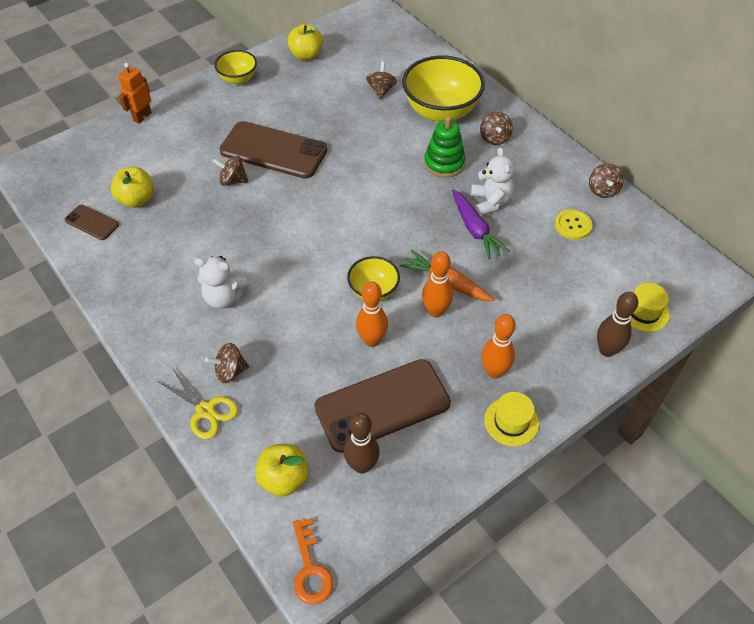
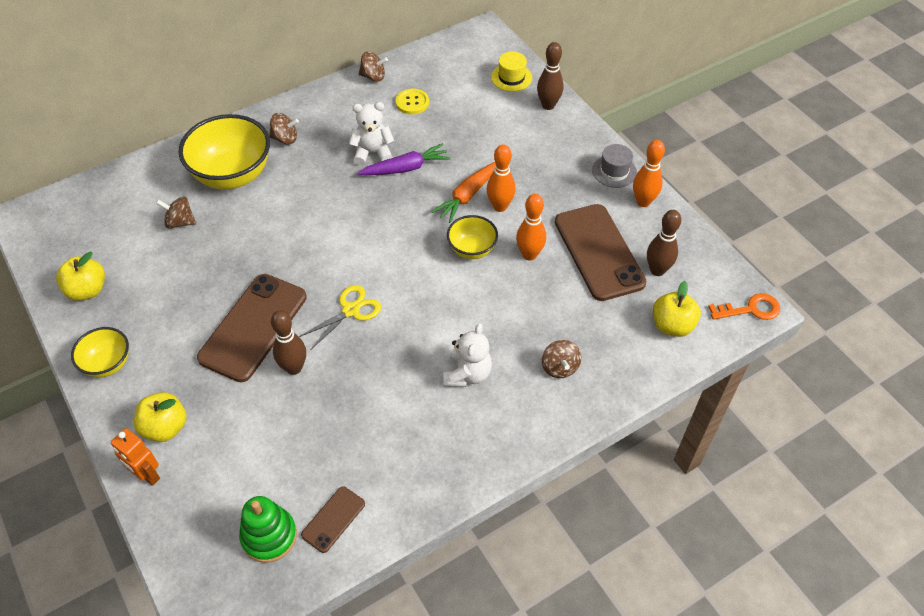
camera: 85 degrees left, 0 degrees up
(137, 199) = (304, 470): yellow apple -> yellow apple (165, 427)
(205, 410) = (604, 387): yellow scissors -> yellow scissors (350, 310)
(233, 180) = (294, 368): brown spinning top -> brown bowling pin
(444, 163) = (311, 180): green stacking toy -> green stacking toy (269, 536)
(494, 371) = (566, 175): orange bowling pin -> orange bowling pin (643, 202)
(511, 421) = (614, 171): yellow hat -> grey hat

